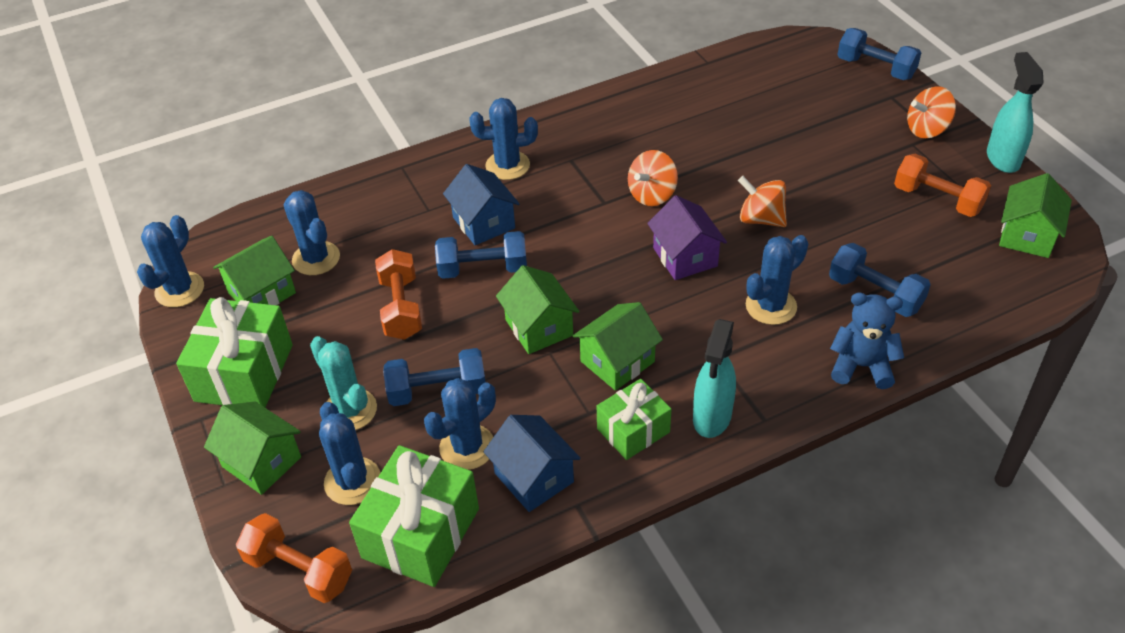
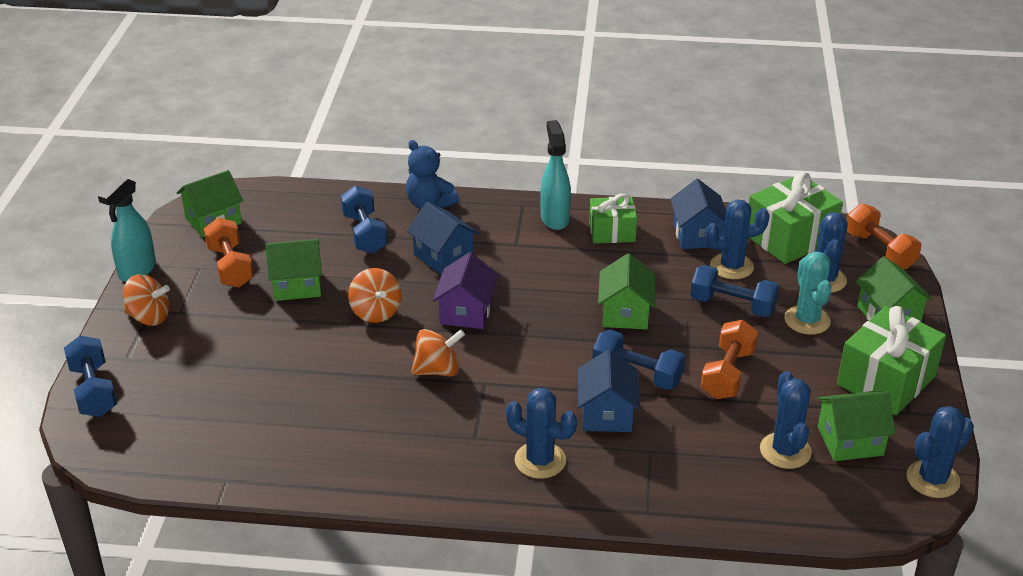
camera: 150 degrees left, 10 degrees down
(617, 361) = (586, 270): green house -> green house (297, 285)
(712, 417) = (554, 218): turquoise spray bottle -> turquoise spray bottle turned 60 degrees counterclockwise
(771, 306) = (443, 256): blue cactus -> blue house

